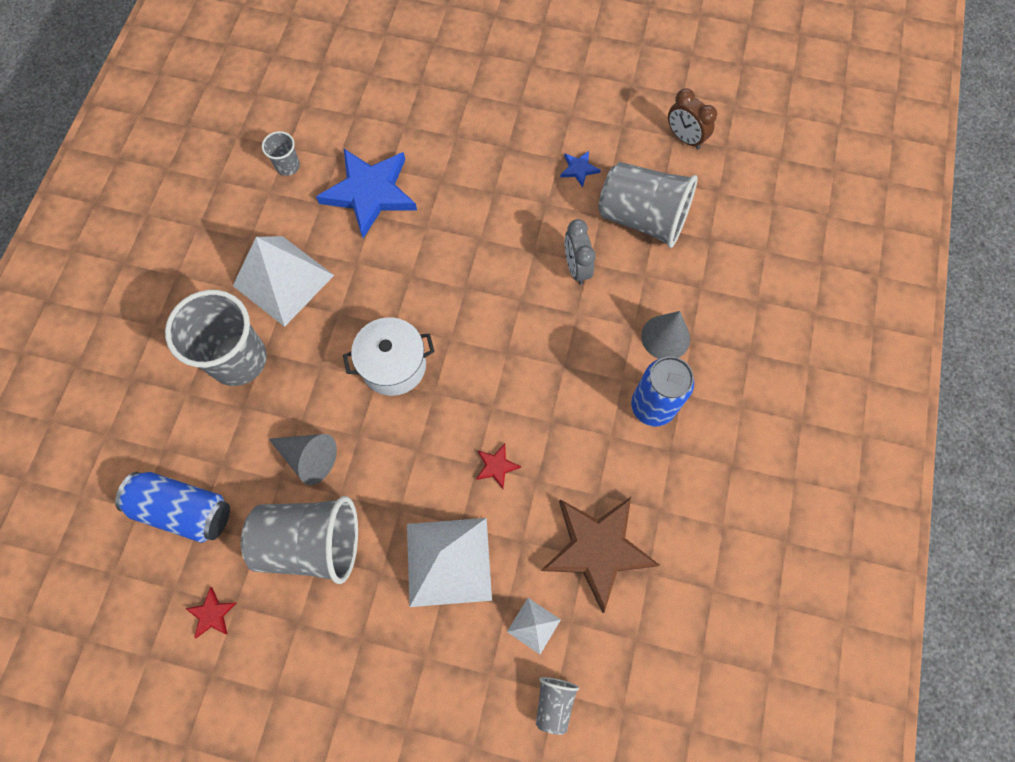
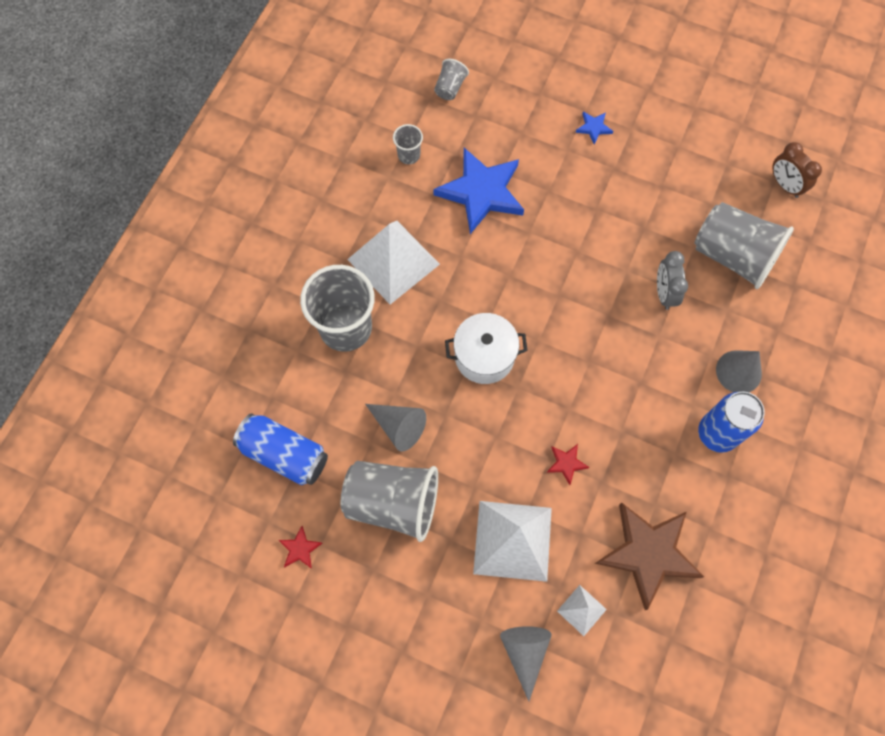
camera: 10 degrees right, 0 degrees up
(477, 685) = (525, 653): none -> grey cone
(554, 703) = (591, 680): grey cup -> grey cup (450, 88)
(579, 169) = (679, 200): blue star -> blue star (593, 128)

